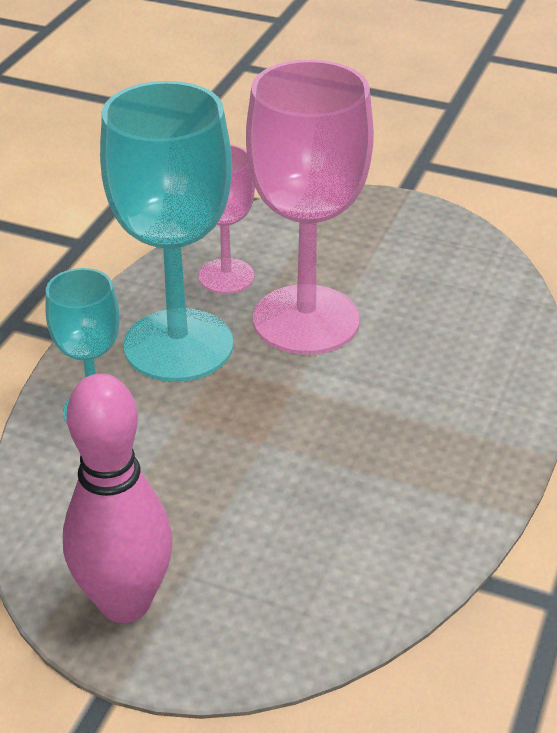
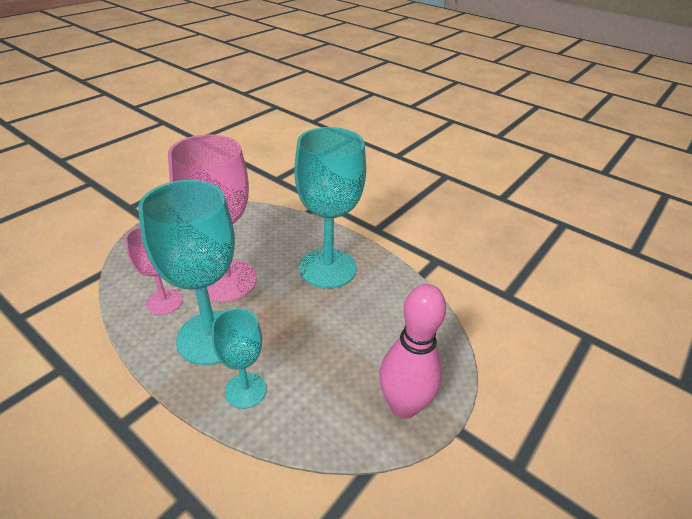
camera: 75 degrees left, 0 degrees up
(412, 431) = (327, 268): none -> turquoise goblet

